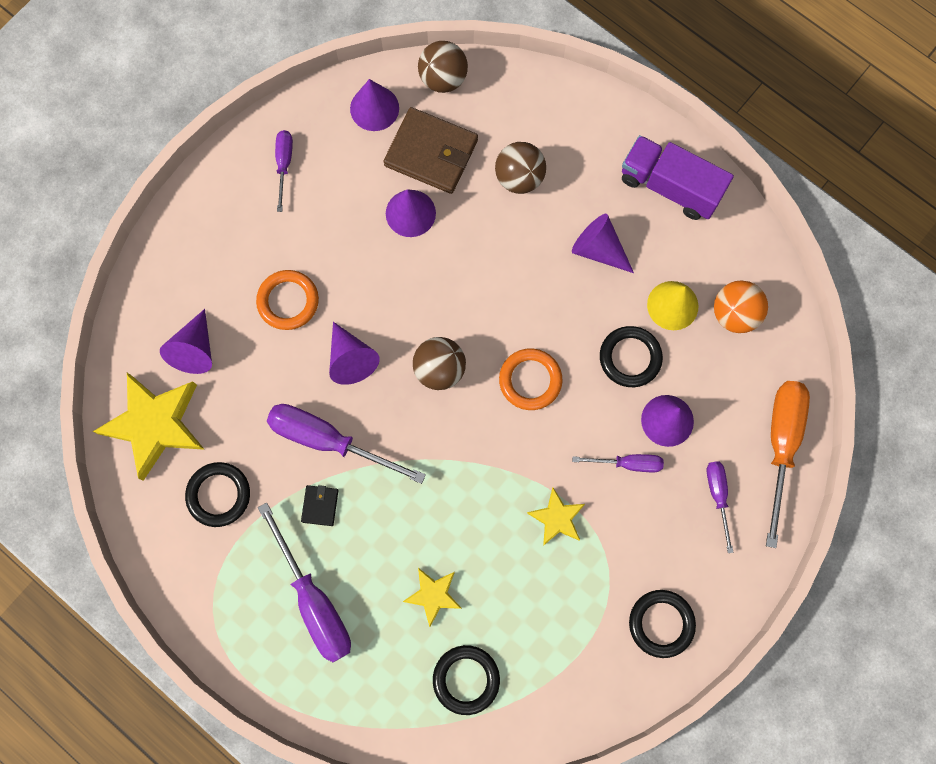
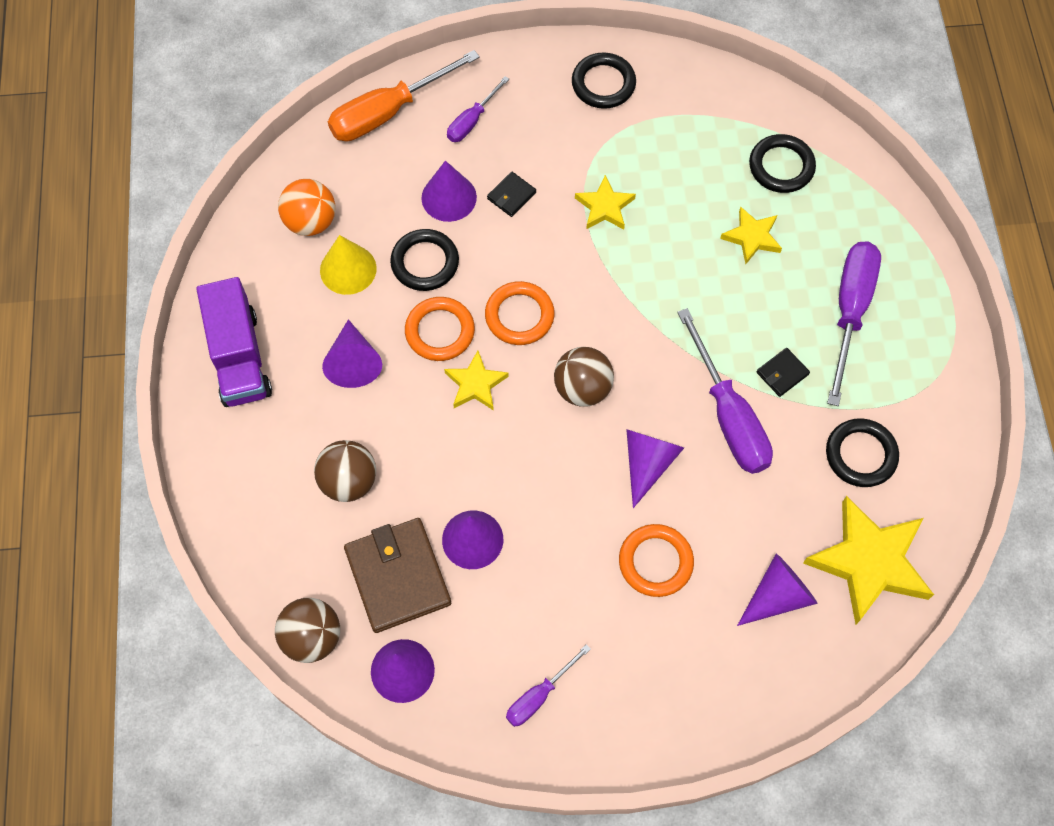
camera: 135 degrees left, 10 degrees down
(509, 307) = (475, 384): none -> yellow star
(568, 320) = (440, 331): none -> orange ring
(628, 463) = (511, 196): purple screwdriver -> black wallet

